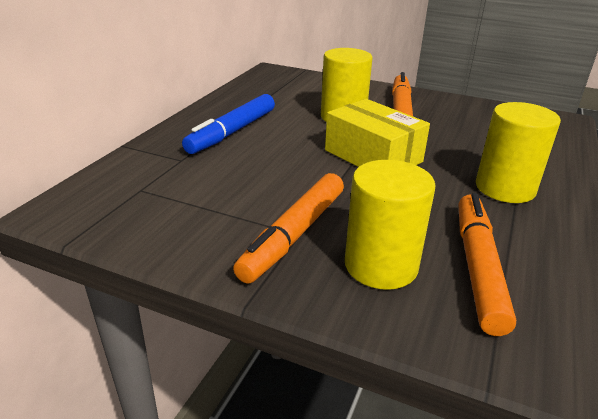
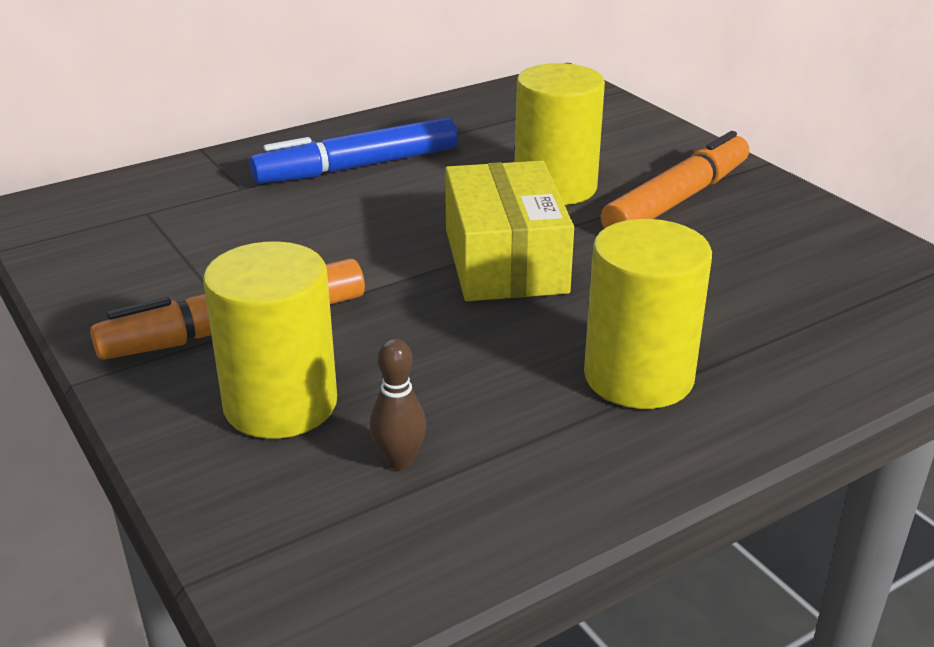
camera: 35 degrees right, 0 degrees up
(477, 268) = (399, 460): orange marker -> brown bowling pin

